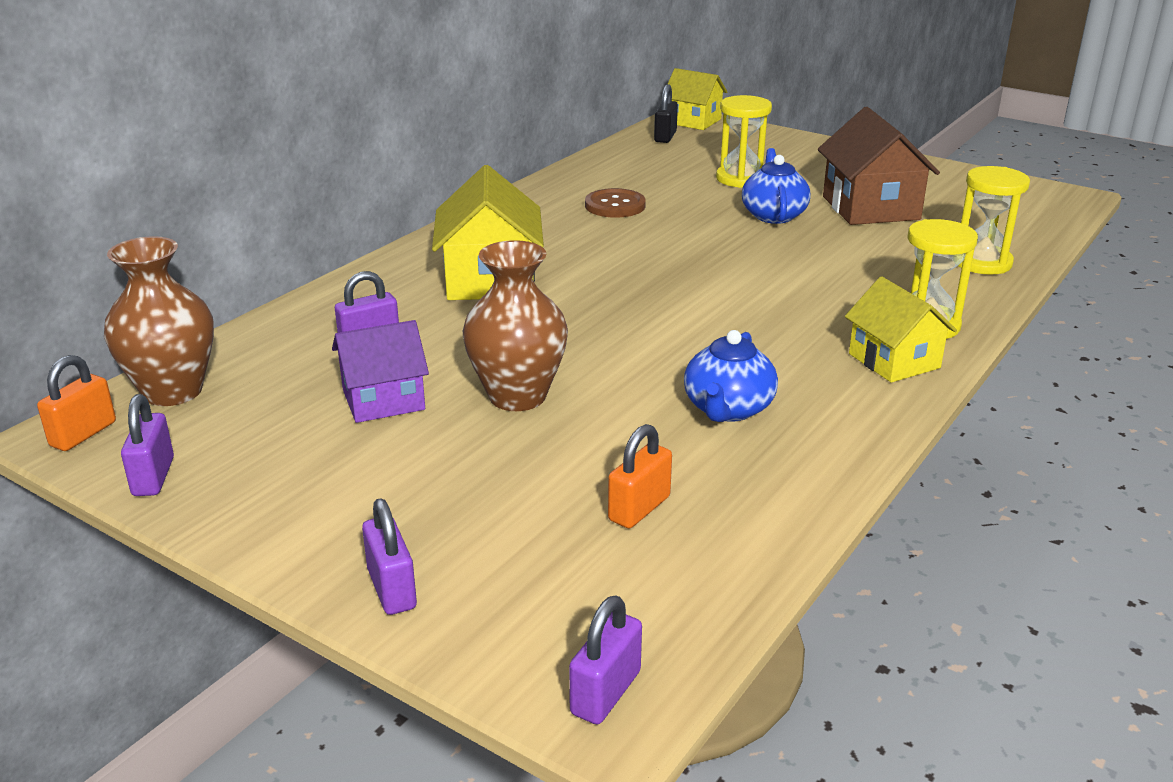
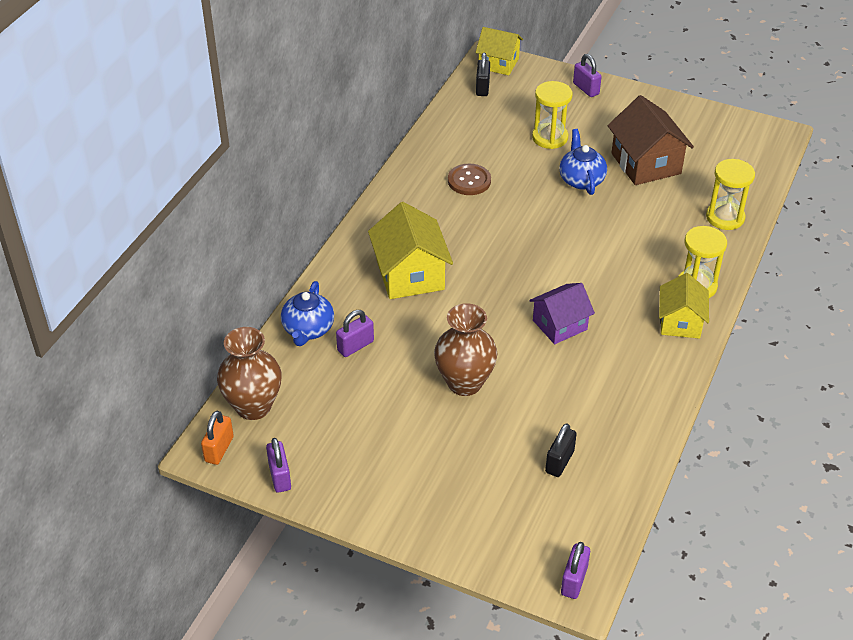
camera: 10 degrees left, 15 degrees up
(383, 400) = (385, 396): purple house -> purple house (560, 325)
(392, 589) = (447, 535): purple padlock -> purple padlock (586, 89)
(639, 508) = (559, 462): orange padlock -> black padlock
(728, 409) = (590, 377): blue teapot -> blue teapot (308, 329)
(894, 361) = (680, 322): yellow house -> yellow house turned 45 degrees clockwise

